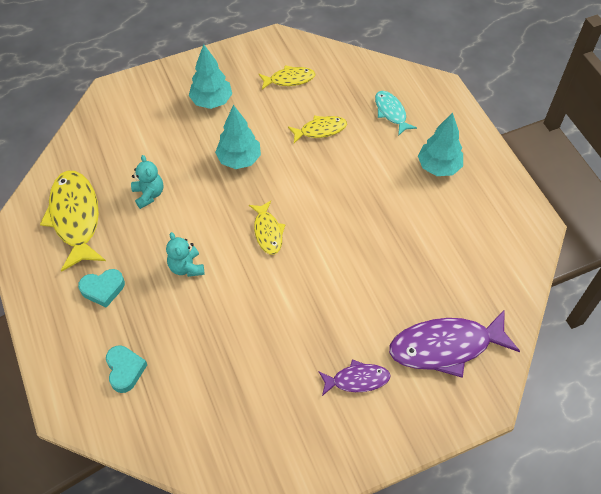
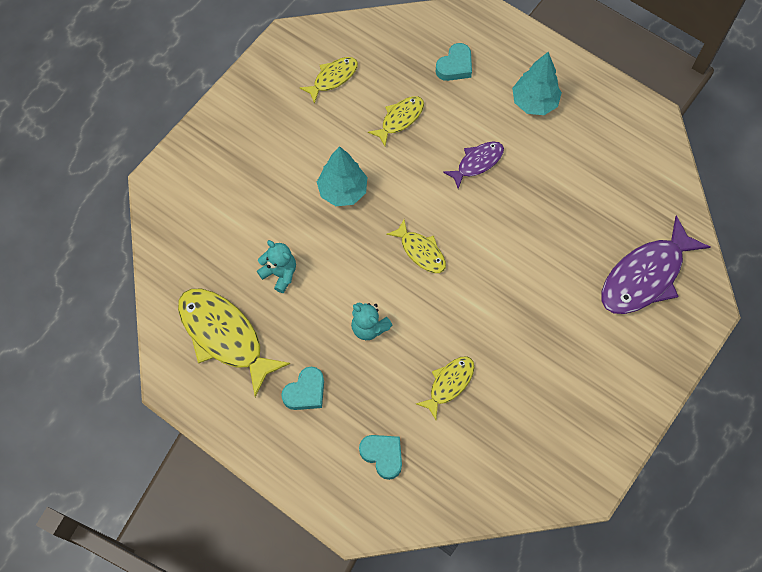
camera: 30 degrees left, 10 degrees up
(211, 101) = (271, 141): turquoise tree -> none
(218, 344) = (449, 384): none -> yellow fish
(357, 380) = (591, 348): purple fish -> purple fish (477, 163)
(391, 112) = (455, 66): turquoise fish -> turquoise heart

